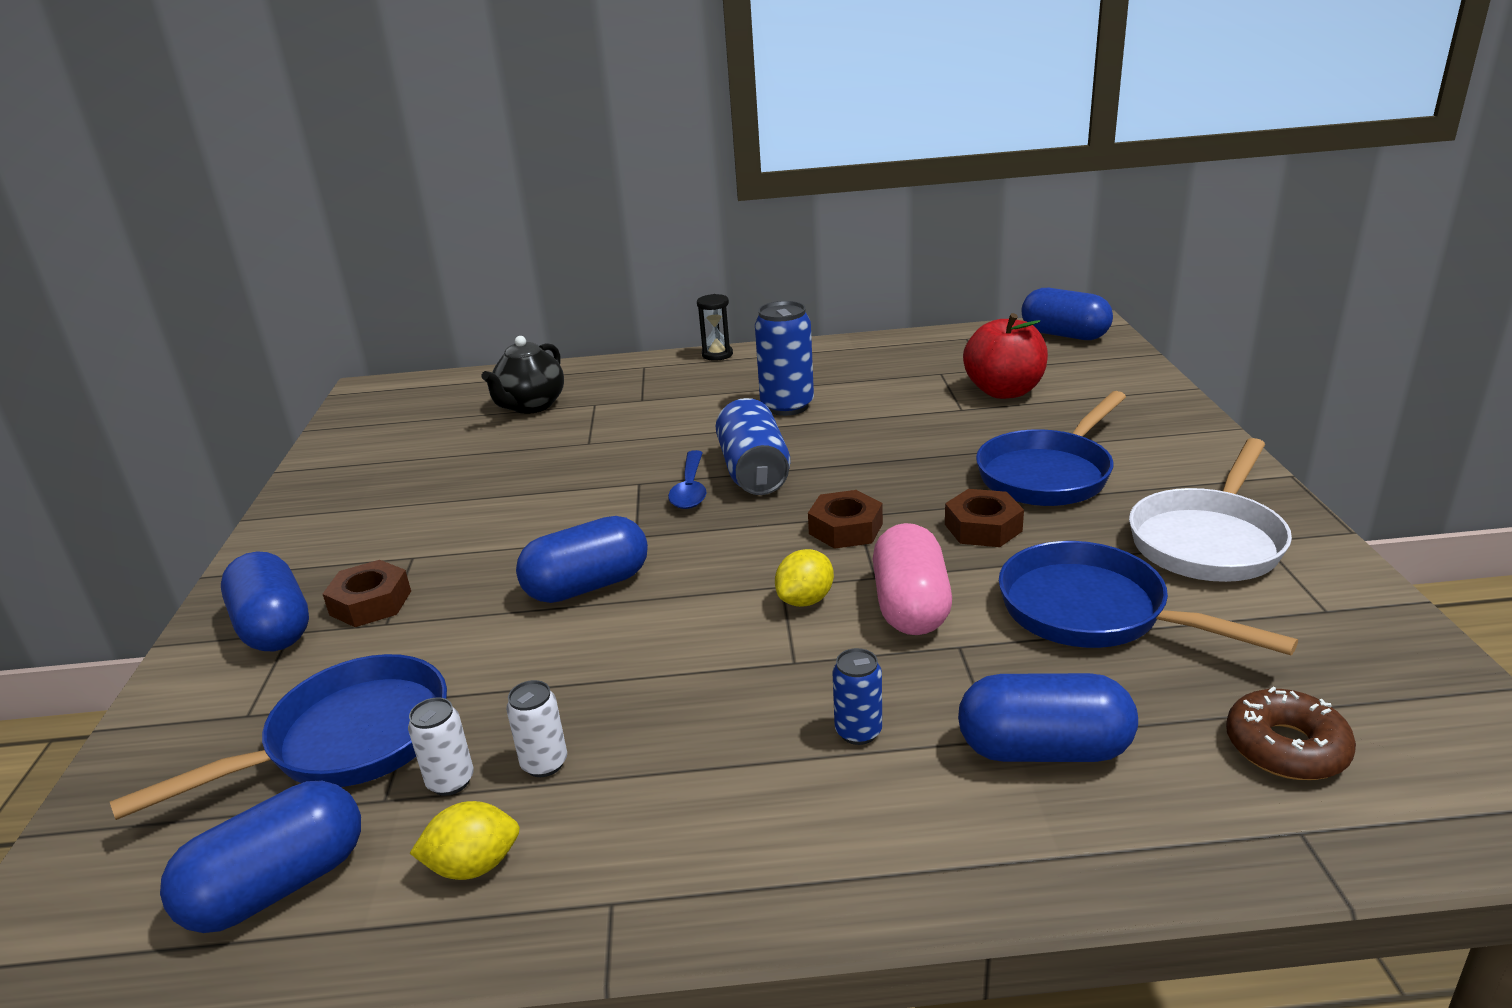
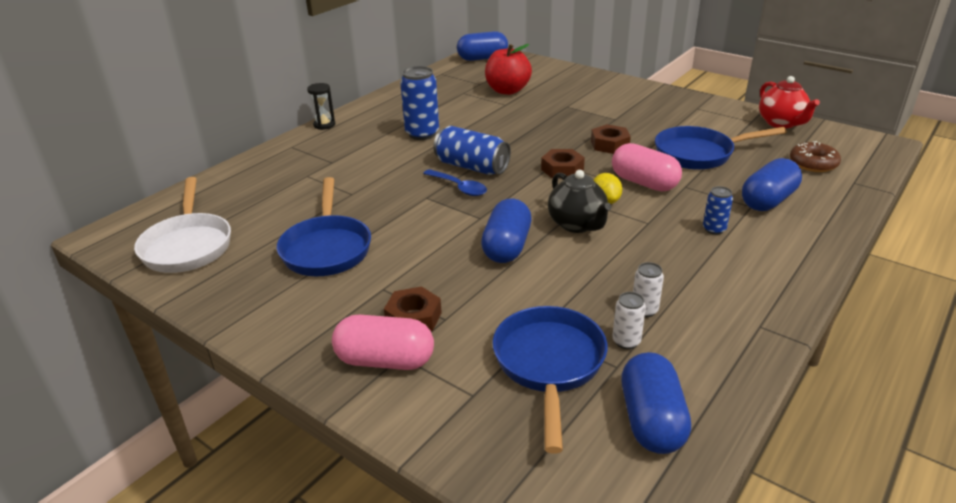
camera: 50 degrees left, 5 degrees up
(274, 627) = (385, 361): blue capsule -> pink capsule
(474, 865) = (698, 354): yellow lemon -> none
(531, 406) = (266, 193): black teapot -> black teapot (577, 225)
(1049, 474) = (591, 115): blue pan -> blue pan (327, 248)
(1209, 540) = (684, 115): white pan -> white pan (188, 245)
(1387, 645) = (781, 123): none -> red teapot

